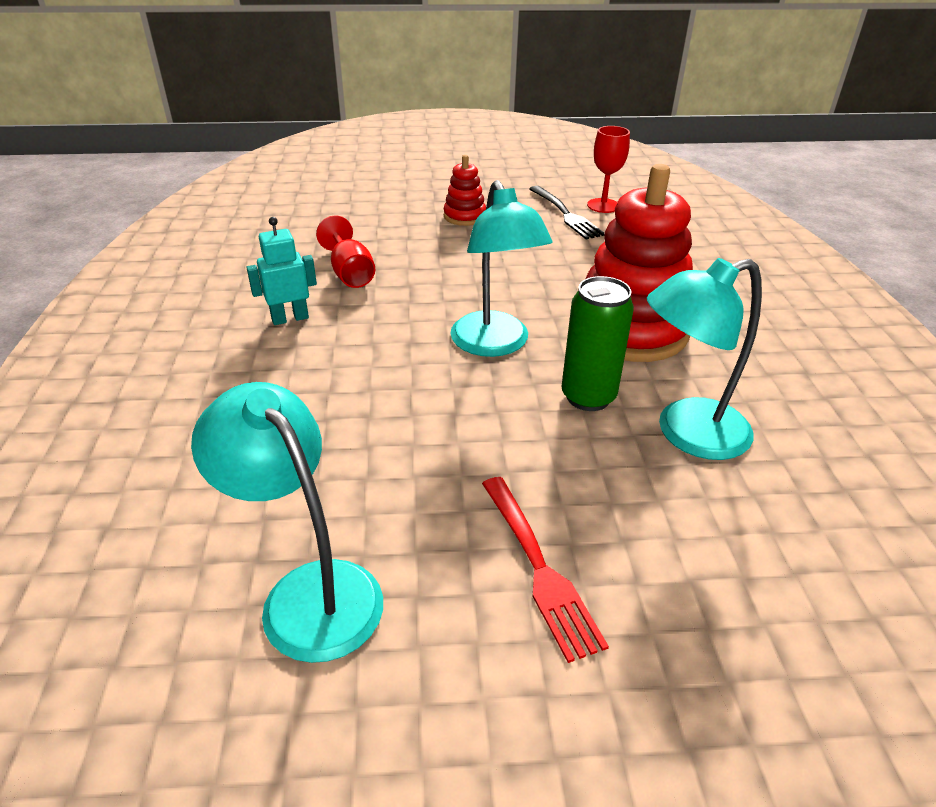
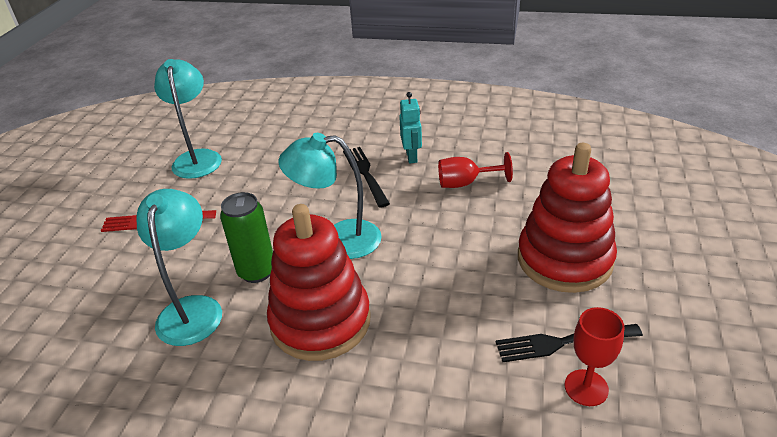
camera: 110 degrees right, 0 degrees up
(308, 592) = (197, 158): turquoise lamp -> turquoise lamp turned 75 degrees counterclockwise
(340, 351) = (365, 174): none -> black fork
(464, 216) = (564, 259): red stacking toy -> red stacking toy, size x2.11

